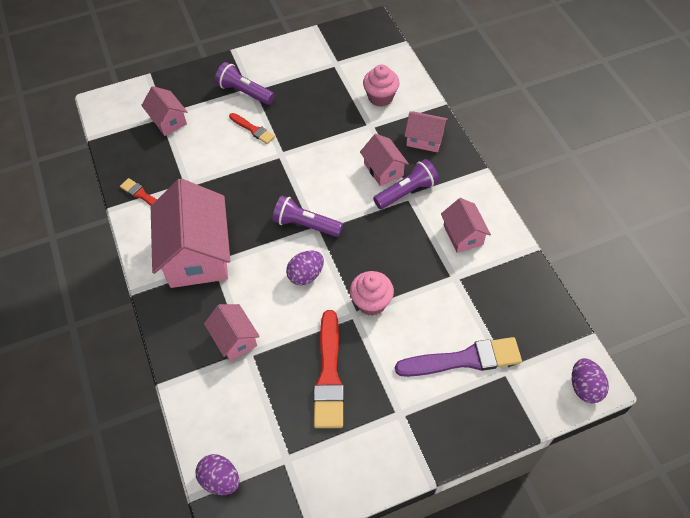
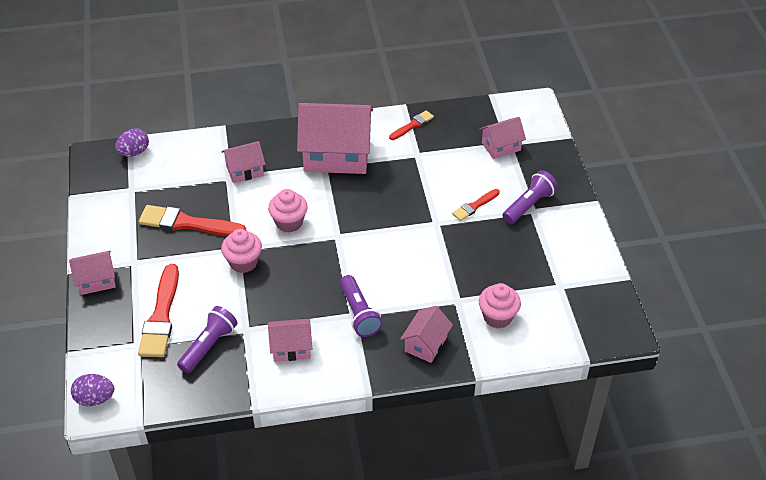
camera: 100 degrees right, 10 degrees down
(305, 225) = (344, 230): purple flashlight -> purple flashlight (208, 346)
(306, 275) = (289, 222): purple egg -> pink cupcake
(383, 169) = (394, 300): pink house -> pink house (96, 280)
(464, 359) = (161, 316): purple brush -> red brush

